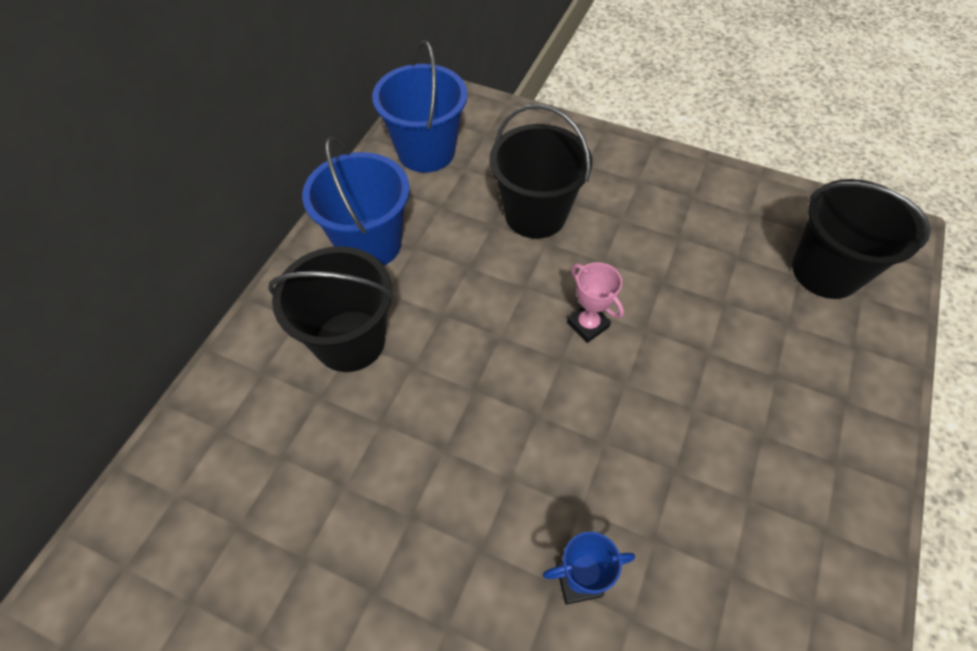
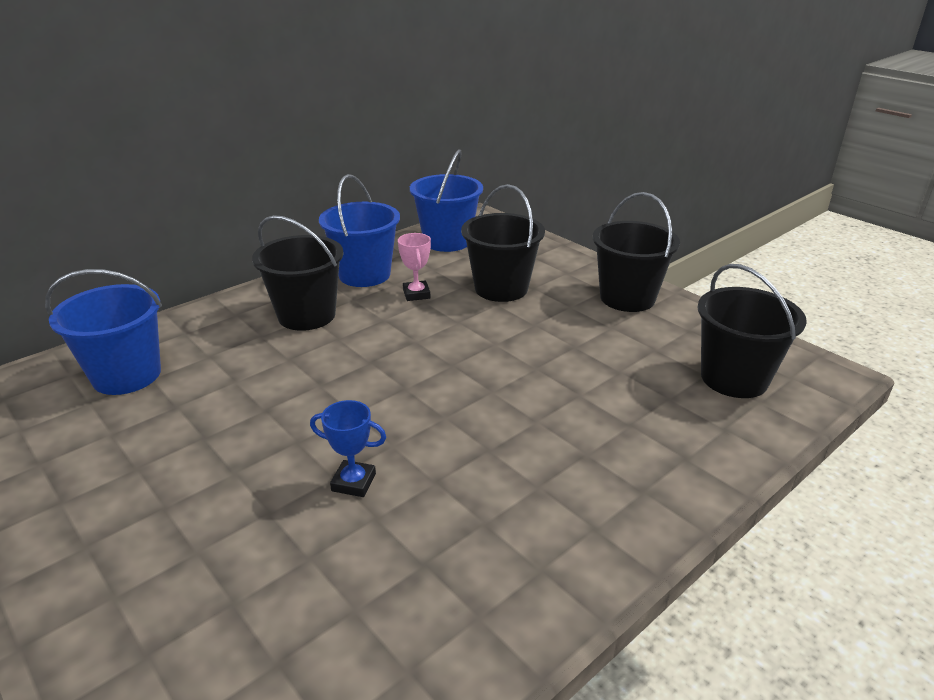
camera: 25 degrees right, 25 degrees down
(202, 535) = (126, 375): none -> blue bucket
(588, 325) = (489, 353): pink trophy -> pink trophy (416, 294)
(668, 185) = (627, 298): none -> black bucket

